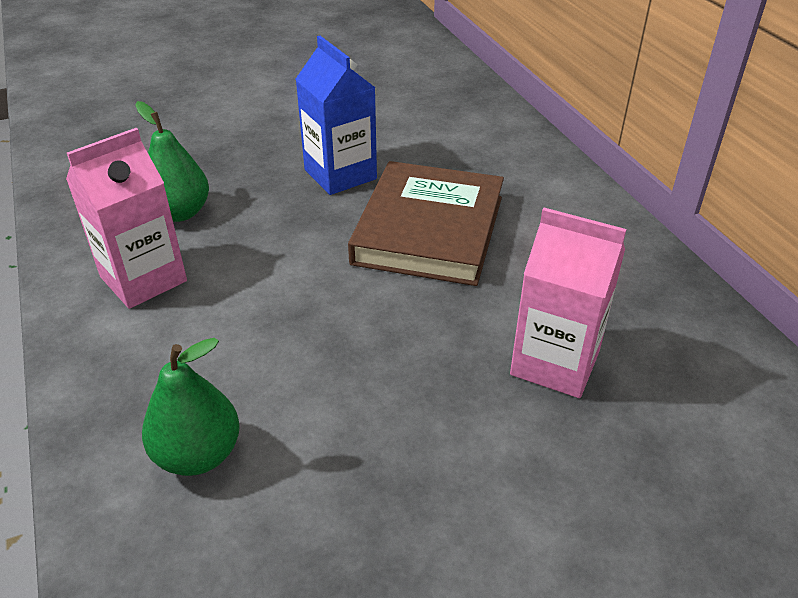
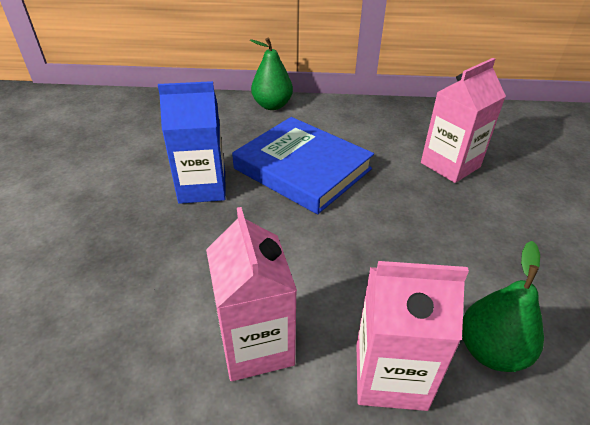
camera: 65 degrees left, 0 degrees up
(138, 376) = (390, 375): none -> pink carton
(180, 213) = (172, 296): green pear -> green pear (272, 105)
(428, 230) = (302, 169): brown book -> blue book

